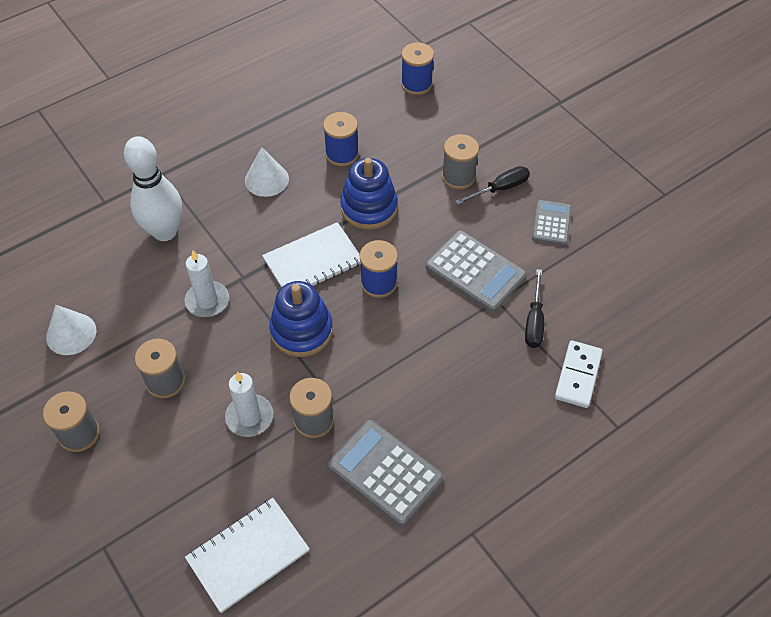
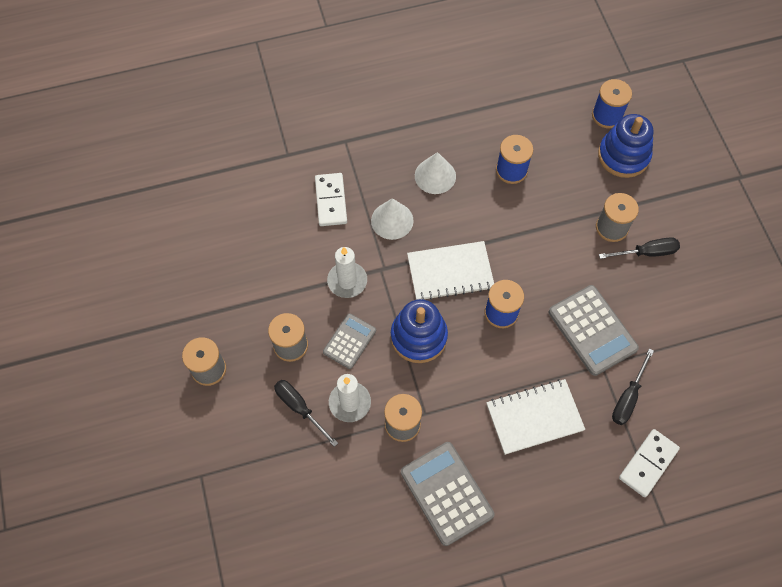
camera: 20 degrees right, 10 degrees up
(71, 333) = (226, 274): white cone -> white cone (392, 220)
(165, 232) = (331, 201): white bowling pin -> white domino
(196, 440) = (300, 408): none -> black screwdriver
(248, 555) = (311, 524): white notebook -> white notebook (534, 417)
(369, 208) = (518, 234): blue stacking toy -> blue stacking toy (623, 156)
(551, 223) = (682, 304): grey calculator -> grey calculator (349, 341)

